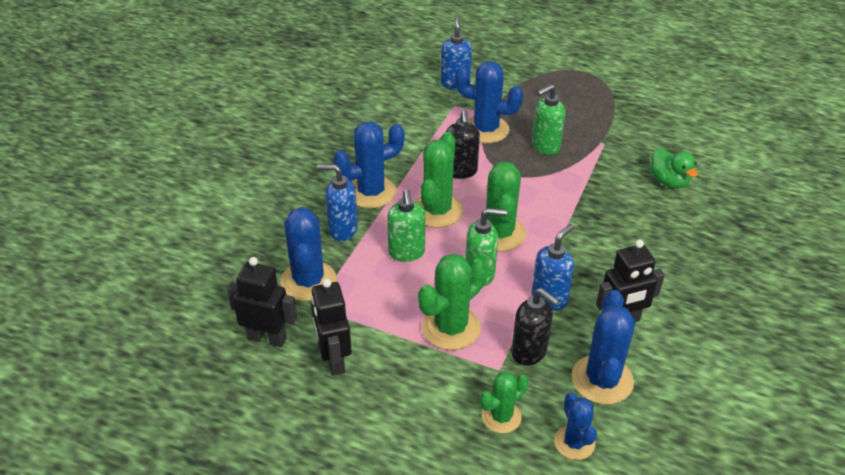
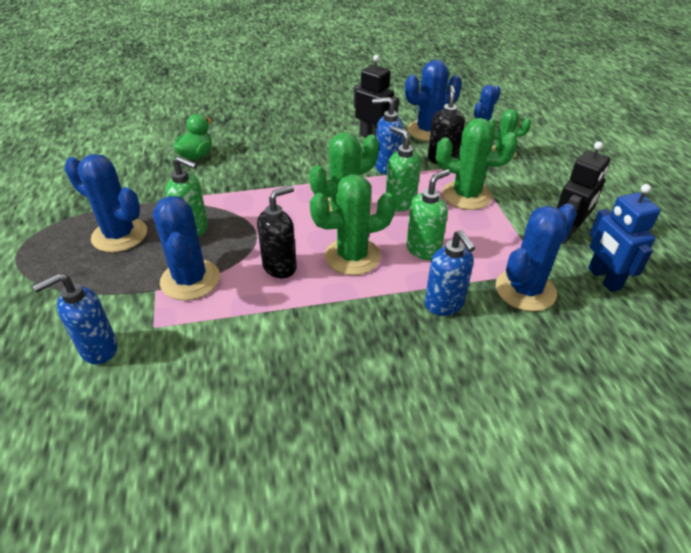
camera: 125 degrees left, 0 degrees up
(267, 338) = (603, 278): black robot -> blue robot
(371, 192) = (372, 314): blue cactus -> blue cactus (119, 235)

